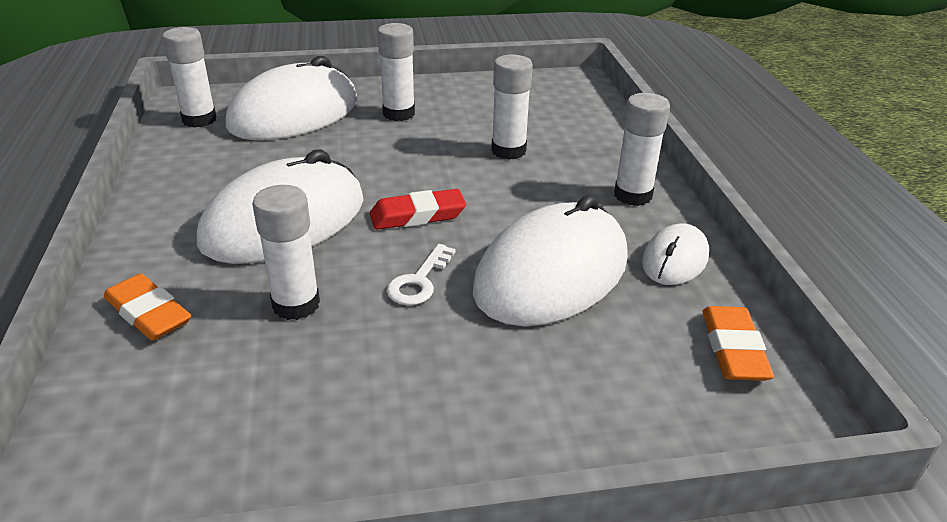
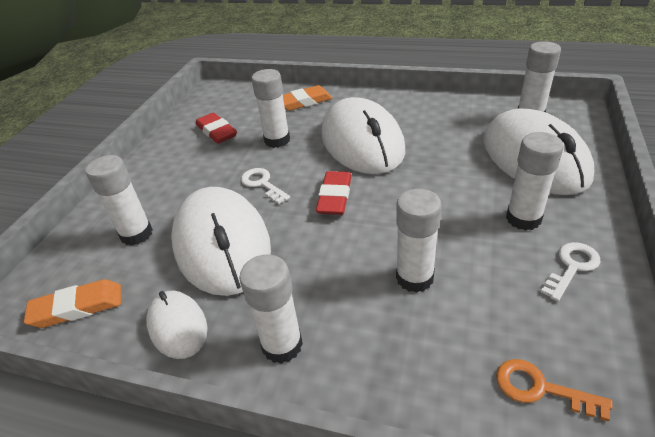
camera: 120 degrees right, 5 degrees up
(280, 398) = (216, 132): none -> red eraser
(449, 95) = (572, 267): none -> white key
(567, 100) = (540, 388): none -> orange key
(593, 363) = (136, 234): none -> white glue stick
(733, 349) = (77, 307): orange eraser -> orange eraser turned 45 degrees counterclockwise

